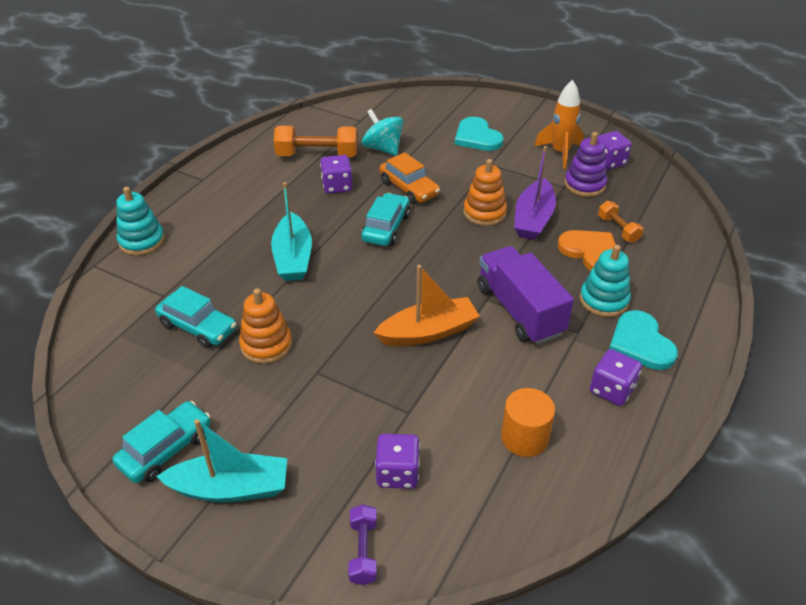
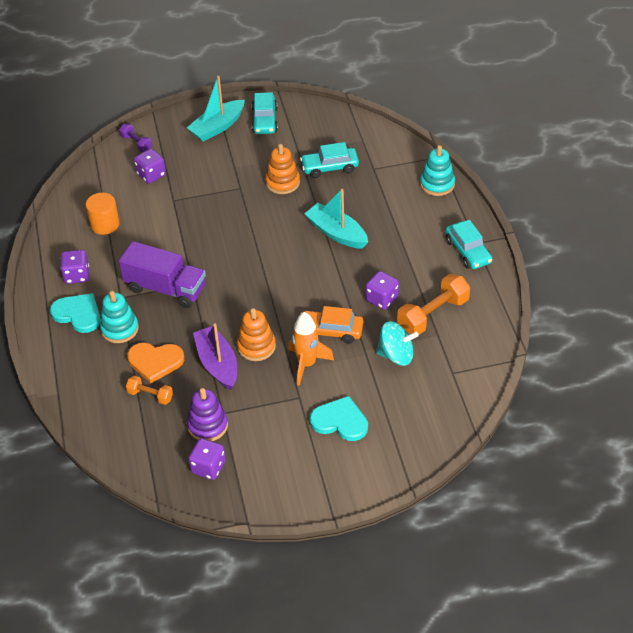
camera: 140 degrees right, 5 degrees up
(386, 228) = (308, 290): turquoise car -> turquoise car (468, 251)
(428, 332) = (205, 242): orange boat -> none
(560, 153) = (256, 450): orange rocket -> orange rocket (307, 364)

